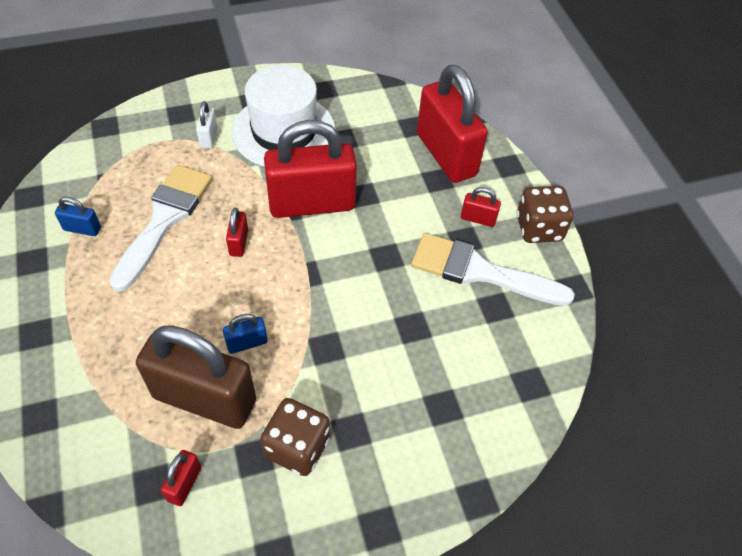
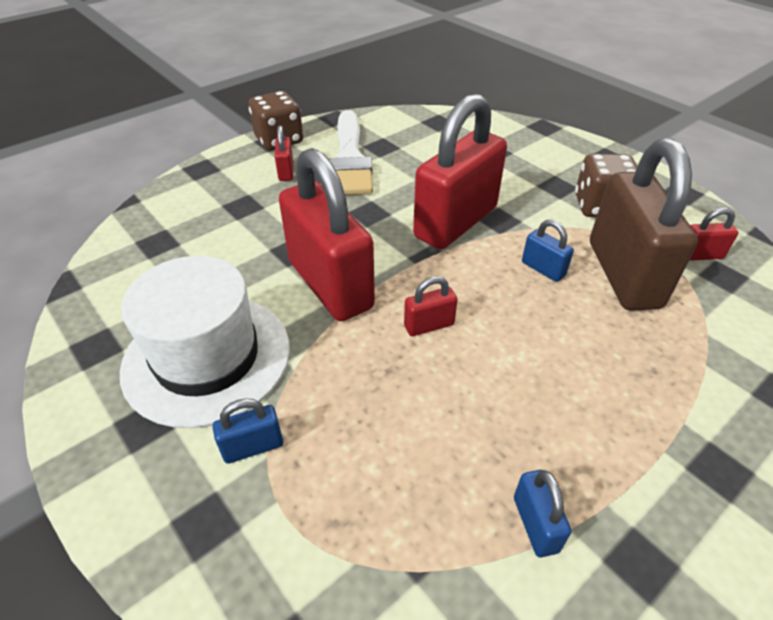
camera: 110 degrees left, 10 degrees down
(164, 220) = (446, 420): white brush -> none
(209, 137) = (253, 447): white padlock -> blue padlock
(446, 154) = (200, 208): red padlock -> red padlock (455, 222)

